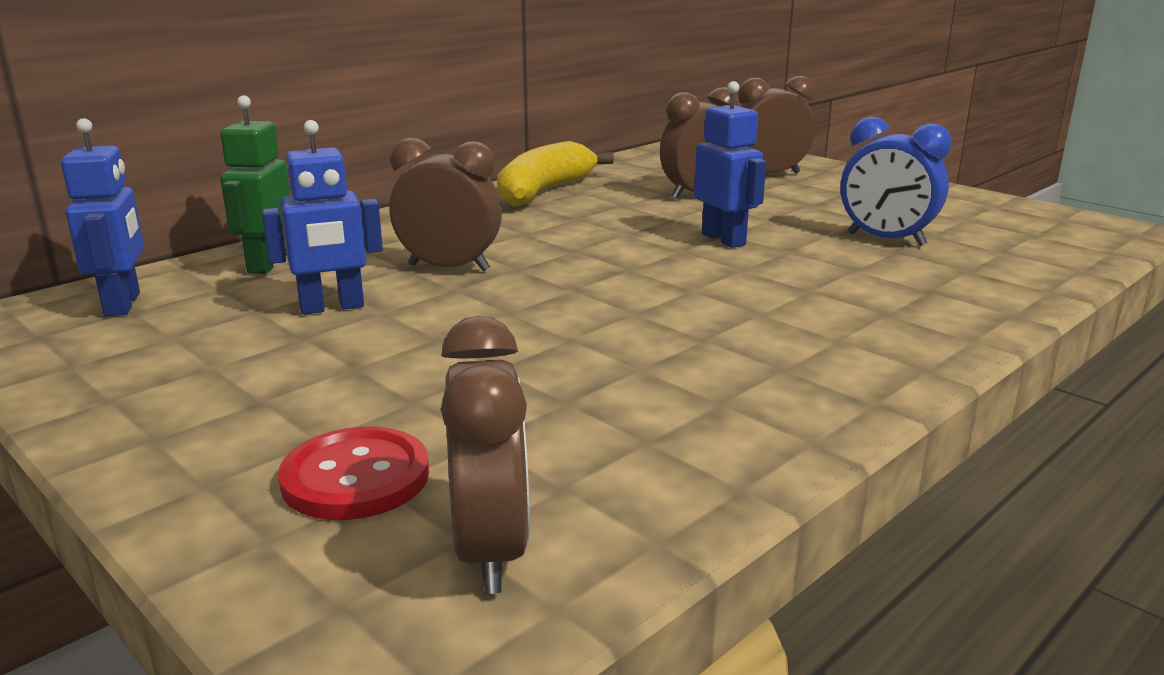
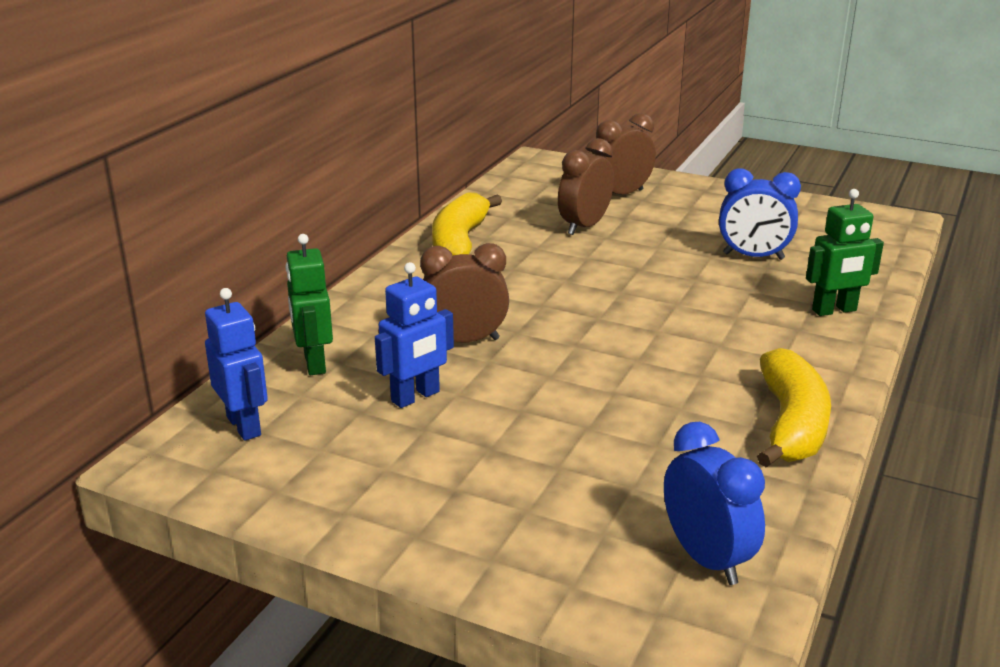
camera: 20 degrees left, 5 degrees up
(355, 477) = (581, 531): red button -> none
(490, 550) = (706, 558): brown clock -> blue clock
(724, 239) = (642, 275): blue robot -> none
(781, 412) = (791, 425): none -> yellow banana
(956, 302) = (834, 310): none -> green robot

